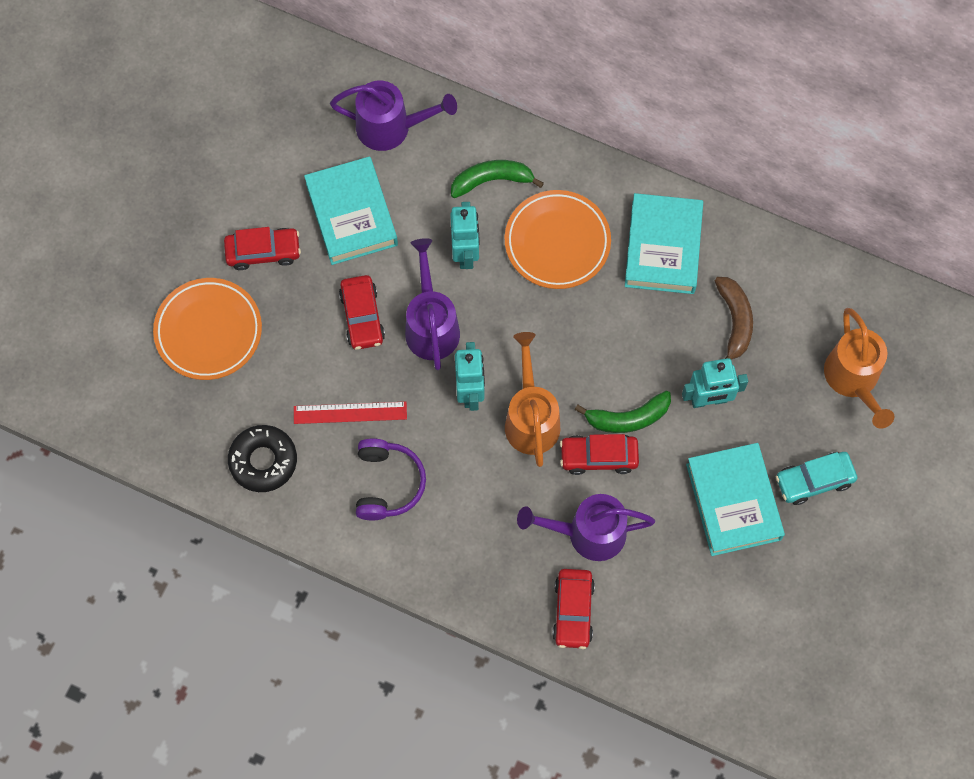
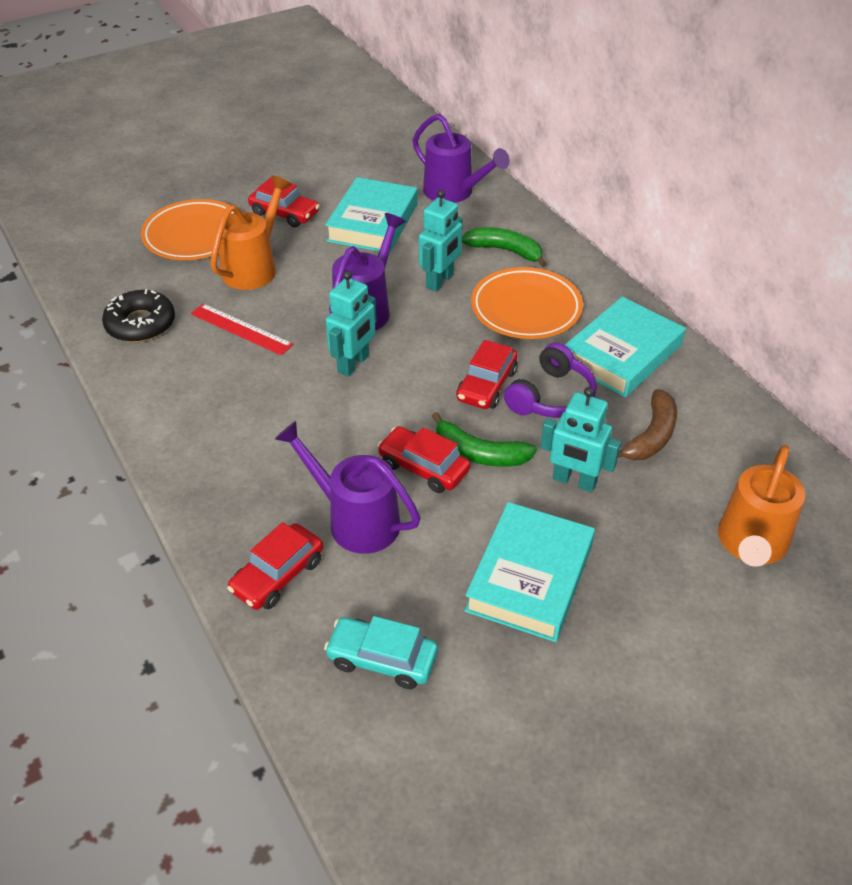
camera: 35 degrees right, 25 degrees down
(362, 317) = (316, 279): red car -> red car (487, 385)
(387, 483) = (218, 388): purple headphones -> purple headphones (551, 397)
(531, 417) = (388, 407): orange watering can -> orange watering can (254, 267)
(814, 480) = (638, 609): turquoise car -> turquoise car (382, 659)

